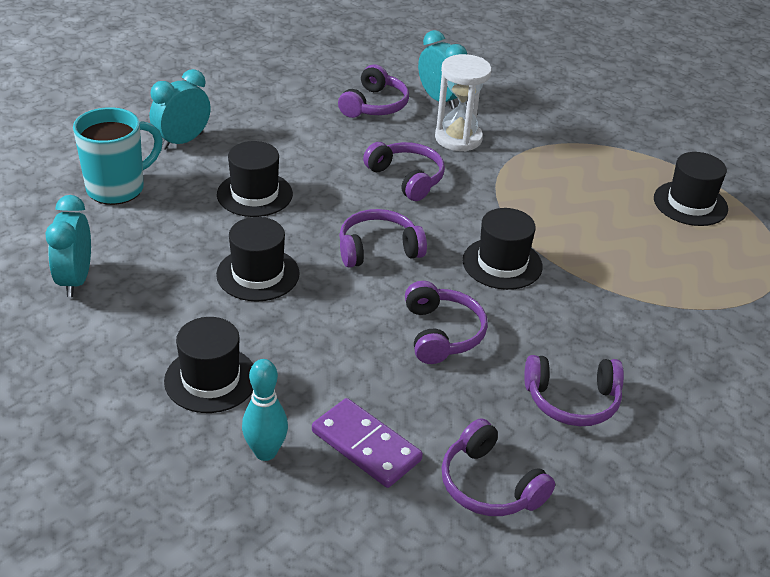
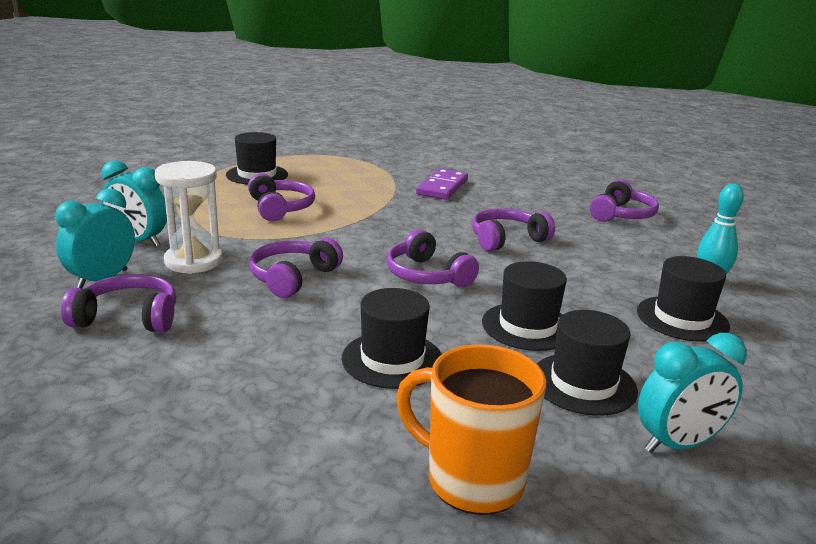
camera: 110 degrees left, 15 degrees down
(117, 188) = (472, 480): turquoise mug -> orange mug
(182, 141) = (301, 456): turquoise clock -> turquoise clock (138, 241)
(366, 446) = (649, 250): purple domino -> purple domino (442, 187)
(502, 263) = (396, 227): black hat -> black hat (583, 384)
(572, 400) = (520, 199): purple headphones -> purple headphones (280, 208)

